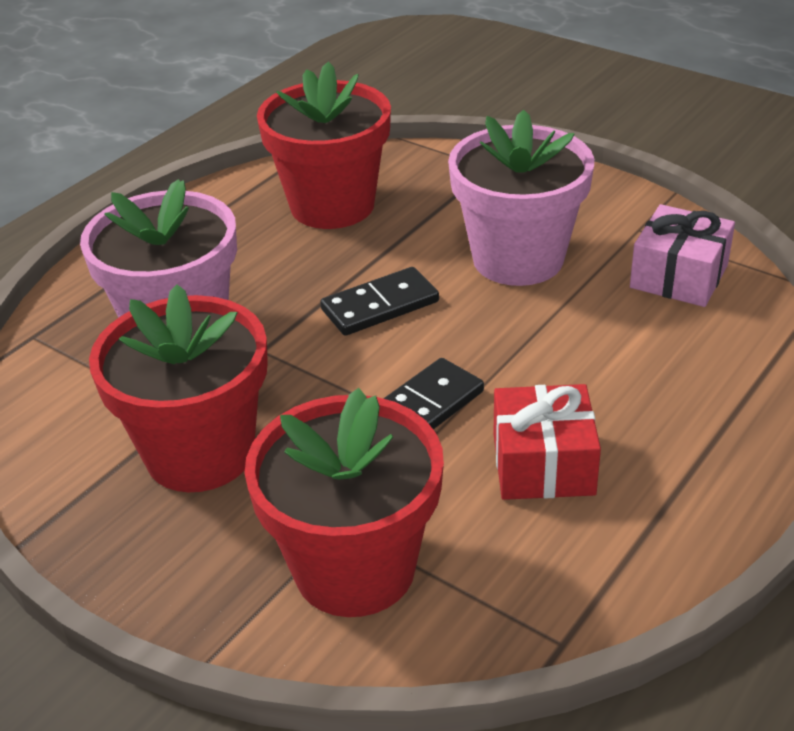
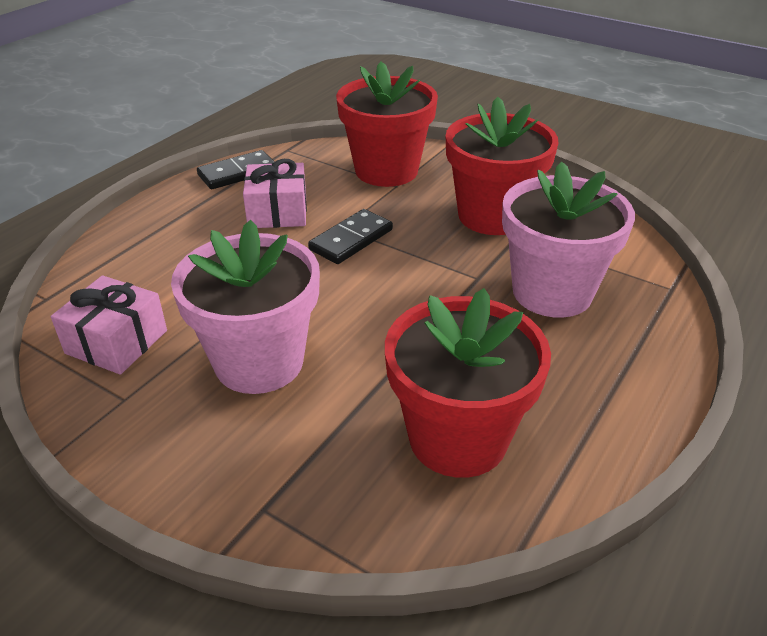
camera: 175 degrees right, 0 degrees up
(380, 305) = (389, 314): black domino -> black domino (238, 173)
(543, 464) = (277, 212): red gift -> pink gift

